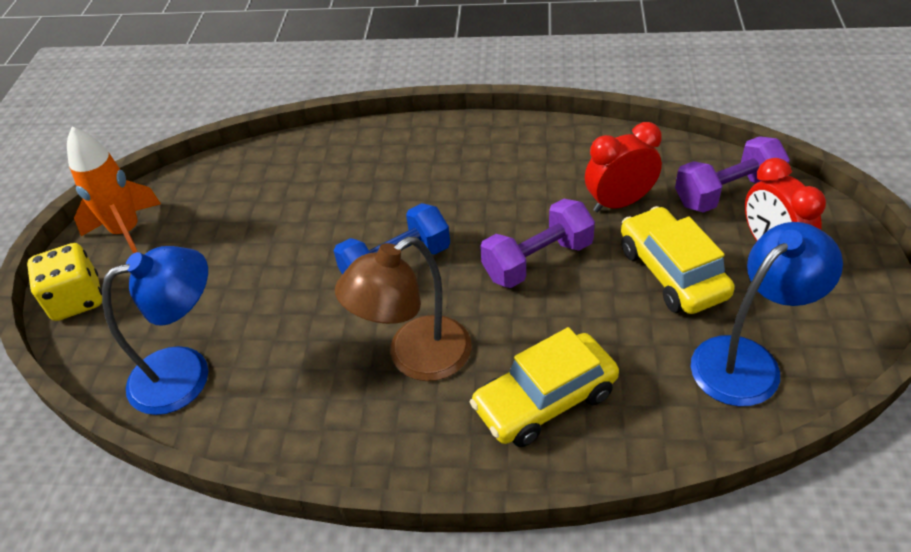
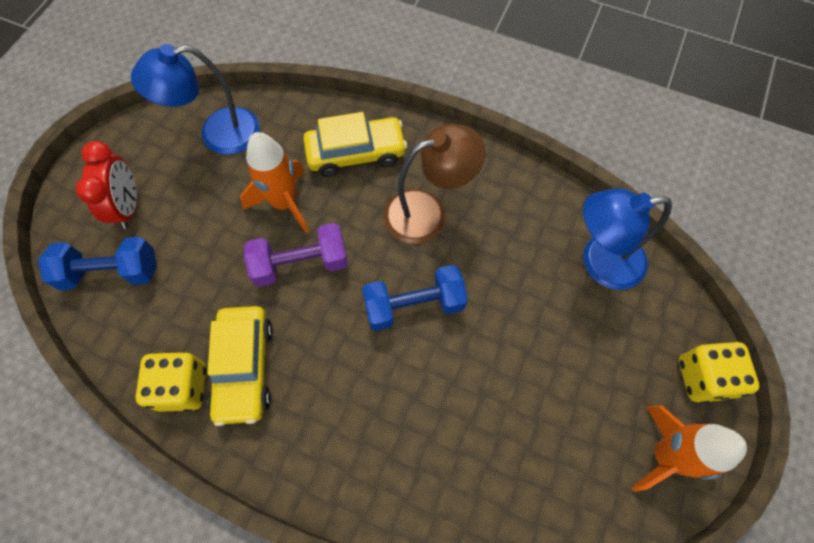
camera: 165 degrees left, 20 degrees up
(582, 145) = (182, 387): none -> yellow dice
(597, 310) = (284, 203): none -> orange rocket
(619, 203) = (200, 297): red clock -> none
(672, 272) = (212, 214): yellow car -> yellow car (244, 367)
(727, 193) = (111, 272): purple dumbbell -> blue dumbbell

